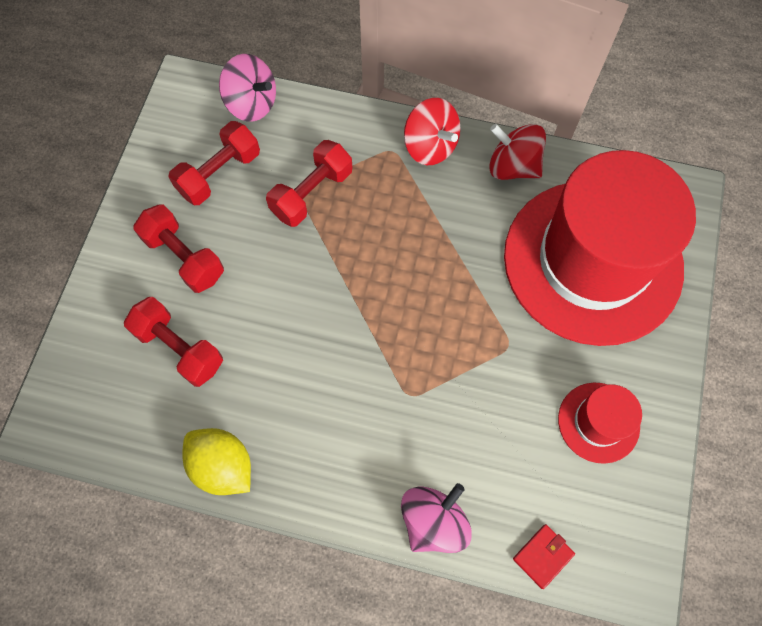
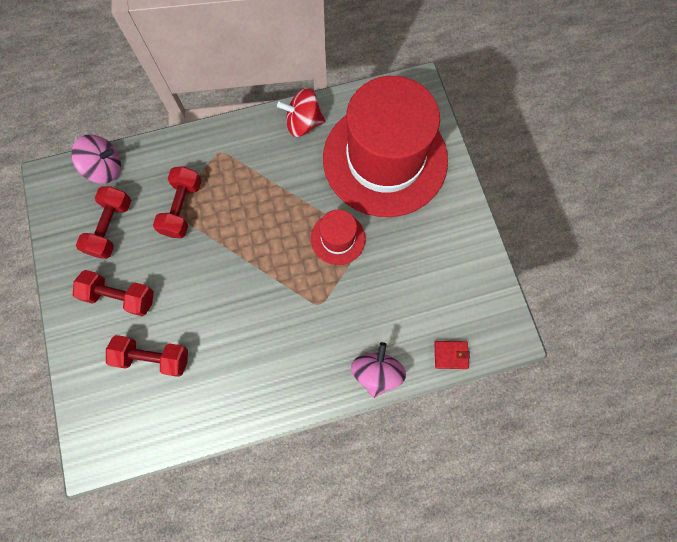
camera: 30 degrees left, 5 degrees up
(223, 466) = (227, 415): yellow lemon -> none
(430, 146) = (243, 137): red spinning top -> none
(543, 556) = (451, 355): red wallet -> red wallet turned 75 degrees clockwise
(598, 422) = (440, 257): red hat -> red hat (338, 238)

